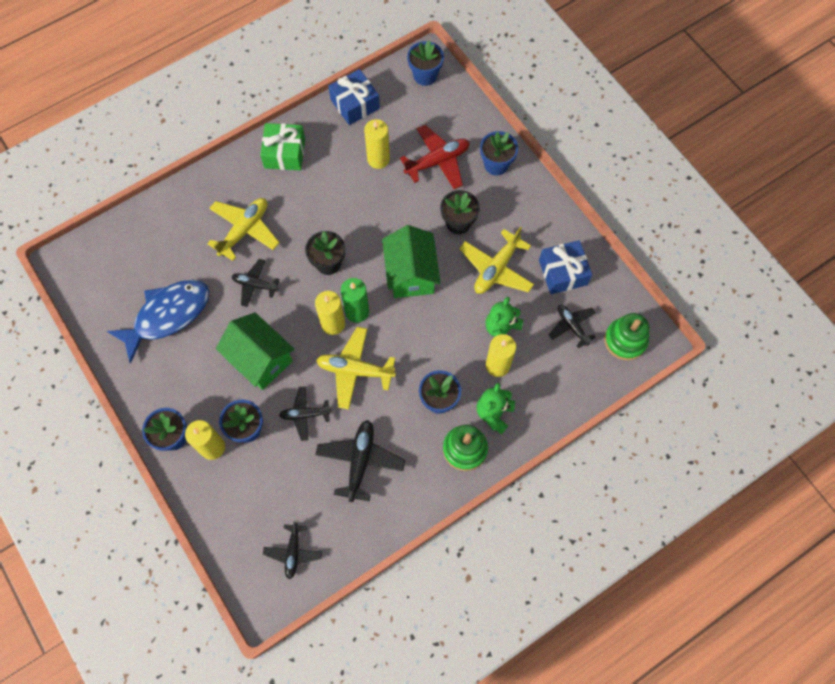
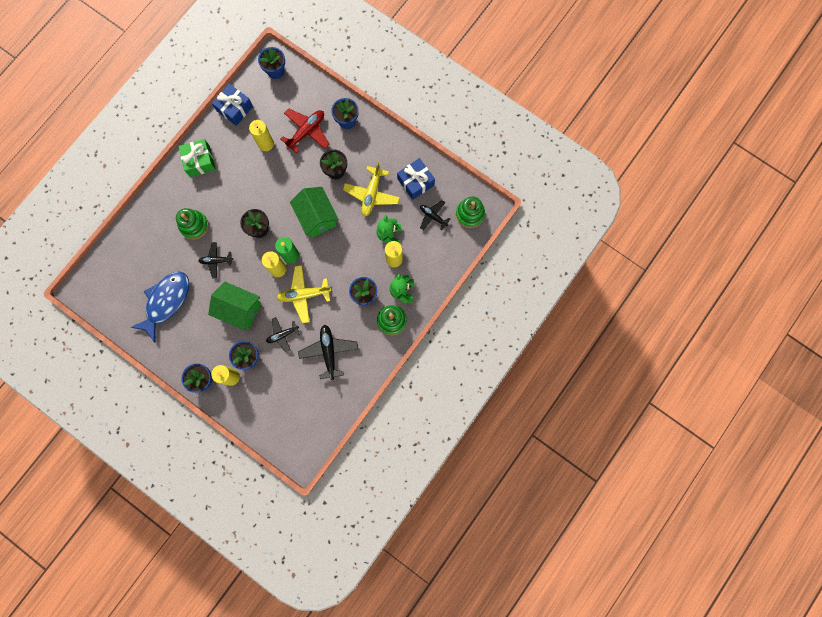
camera: 20 degrees left, 10 degrees up
(244, 230) = (194, 225): yellow plane -> green stacking toy
(293, 552) = (308, 423): black plane -> none

